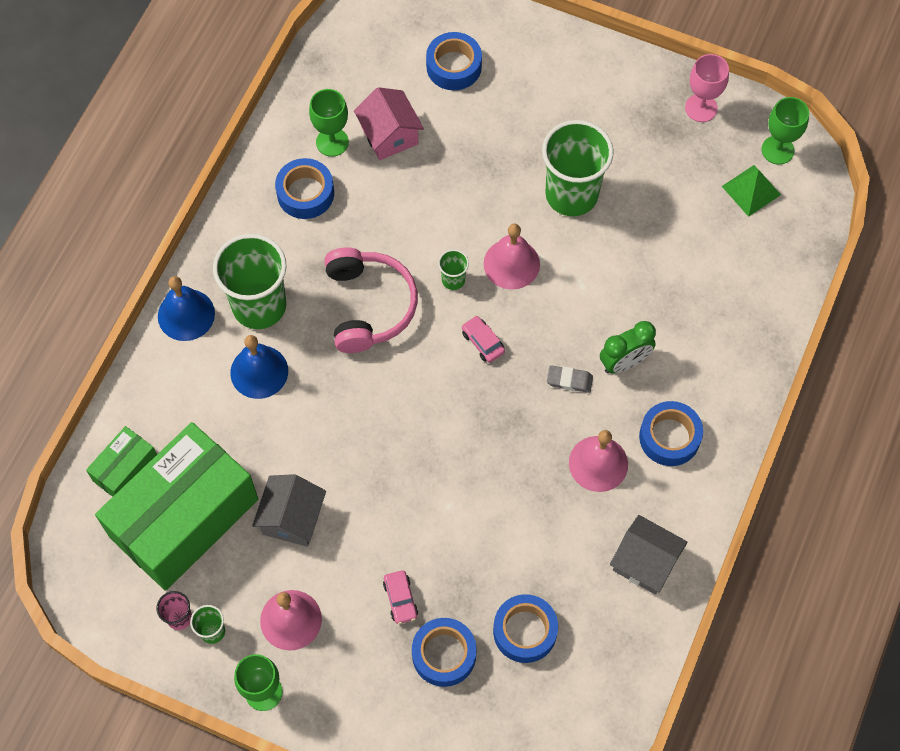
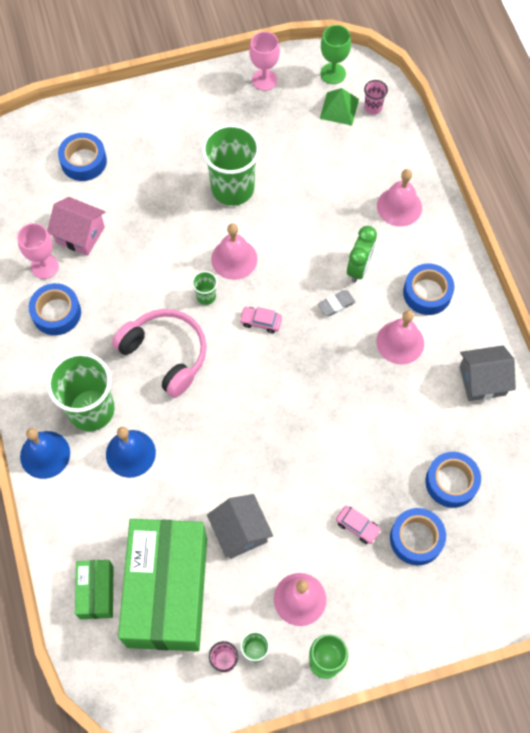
camera: 40 degrees left, 0 degrees up
(332, 142) = (44, 266): green goblet -> pink goblet
(721, 332) = (399, 206): none -> pink bell
(787, 214) = (373, 107): none -> pink cup

